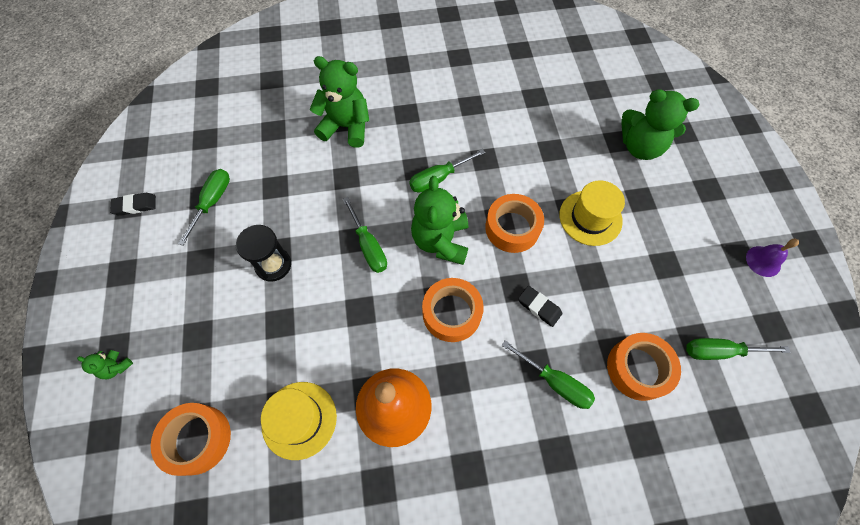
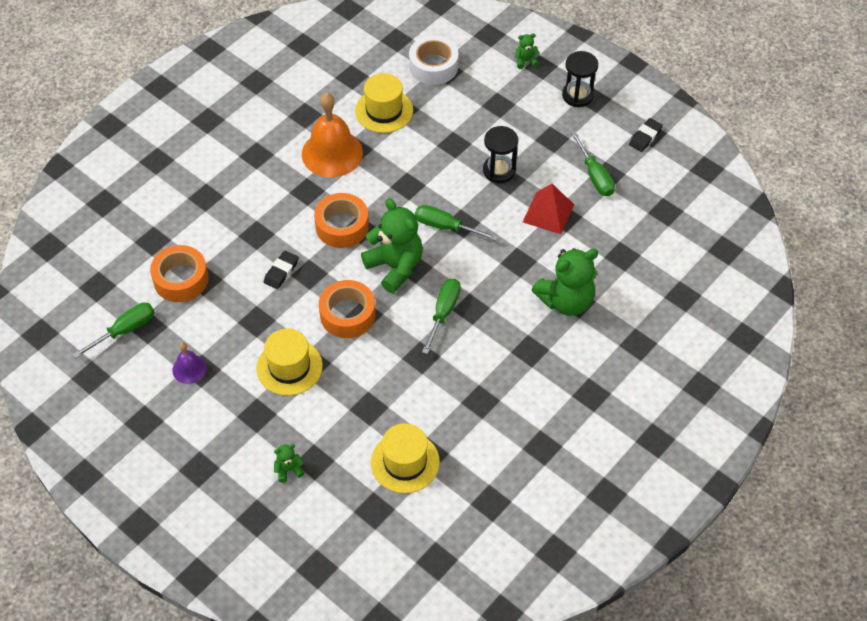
camera: 140 degrees right, 10 degrees down
(127, 288) = (577, 95): none -> black hourglass
(197, 439) = (433, 66): orange tape -> white tape
(281, 198) = (548, 213): none -> red pyramid
(539, 307) = (281, 272): black eraser -> black eraser turned 60 degrees counterclockwise
(554, 102) = (405, 462): none -> yellow hat
(554, 382) = (235, 233): green screwdriver -> none
(640, 147) = (288, 470): green teddy bear -> green teddy bear, size x0.44
(763, 261) = (119, 429): purple bell -> purple bell (189, 369)

